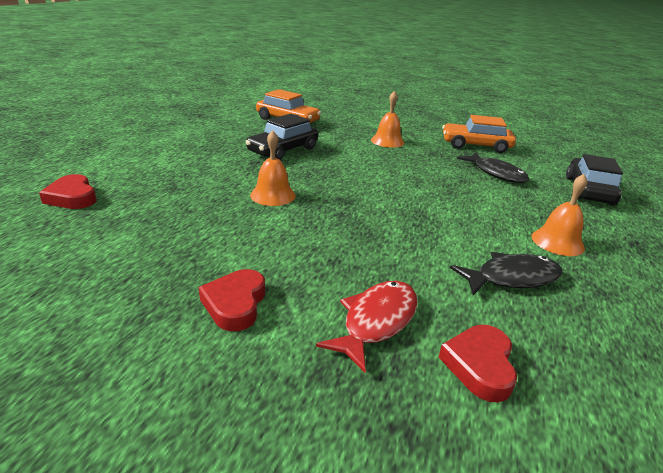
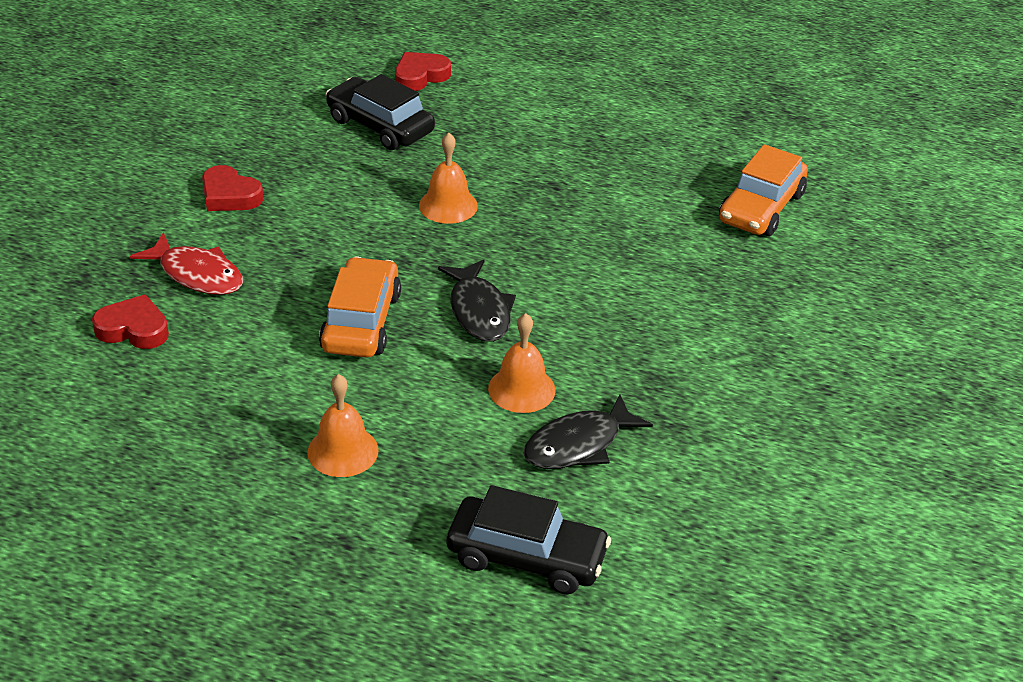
camera: 90 degrees right, 10 degrees up
(235, 304) = (229, 195): red heart -> red heart turned 150 degrees counterclockwise
(283, 150) = (608, 208): black car -> black car (380, 126)
(387, 141) = (698, 324): orange bell -> orange bell (521, 389)
(475, 146) = (721, 447): orange car -> orange car (361, 322)
(512, 278) = (260, 383): black fish -> black fish (479, 311)

